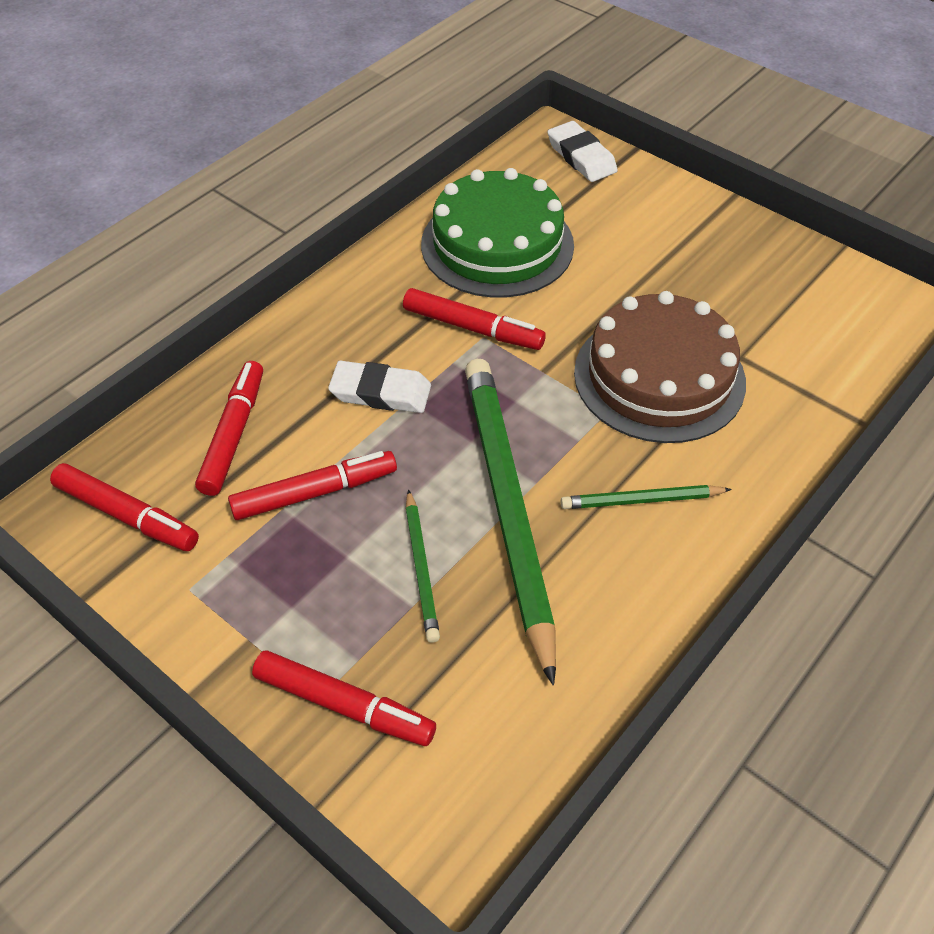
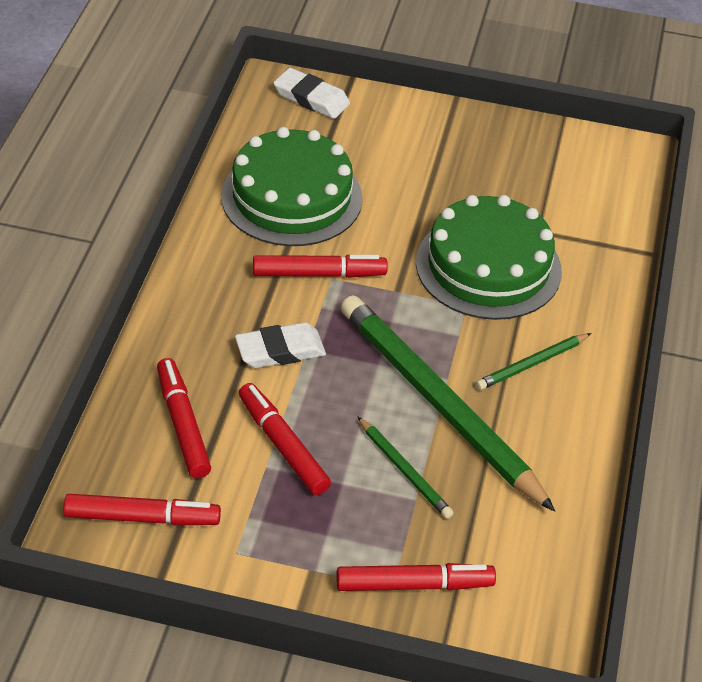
camera: 30 degrees left, 5 degrees down
(314, 493) = (283, 446): red marker -> red marker turned 75 degrees counterclockwise
(659, 377) = (488, 266): brown cake -> green cake

